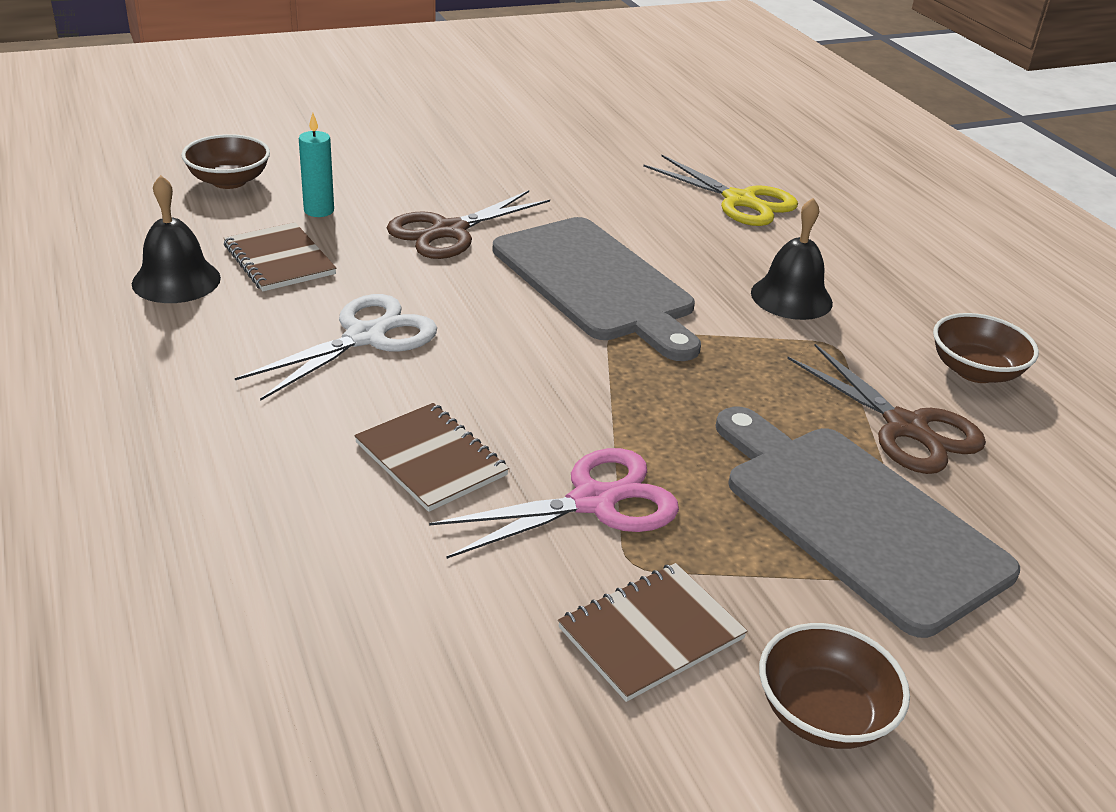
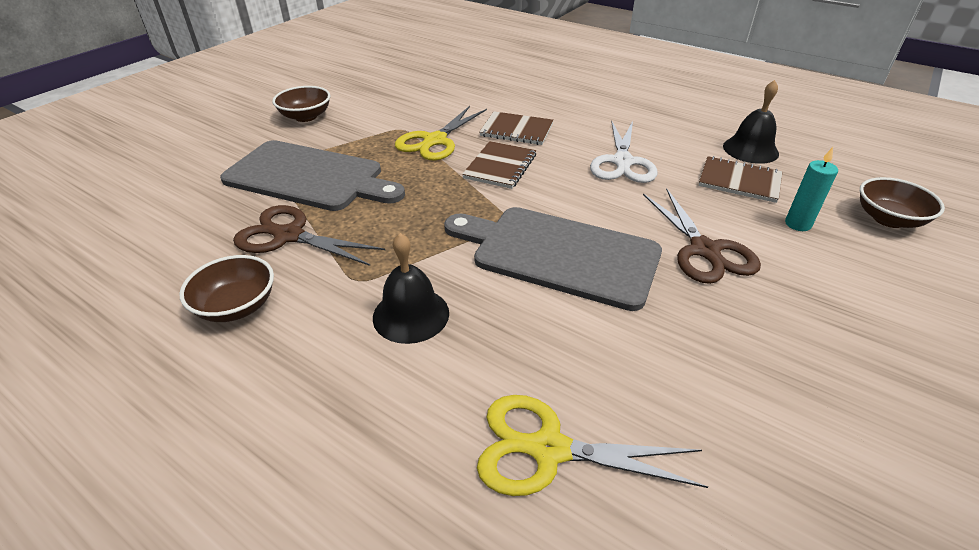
camera: 150 degrees right, 5 degrees up
(449, 231) = (704, 250): brown scissors -> brown scissors turned 150 degrees clockwise
(593, 502) = (435, 141): pink scissors -> yellow scissors
(651, 633) = (379, 115): brown notebook -> brown notebook (500, 166)

